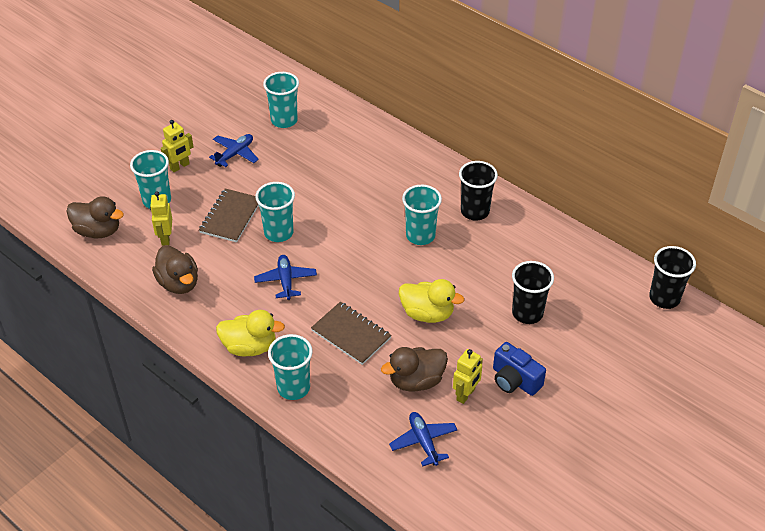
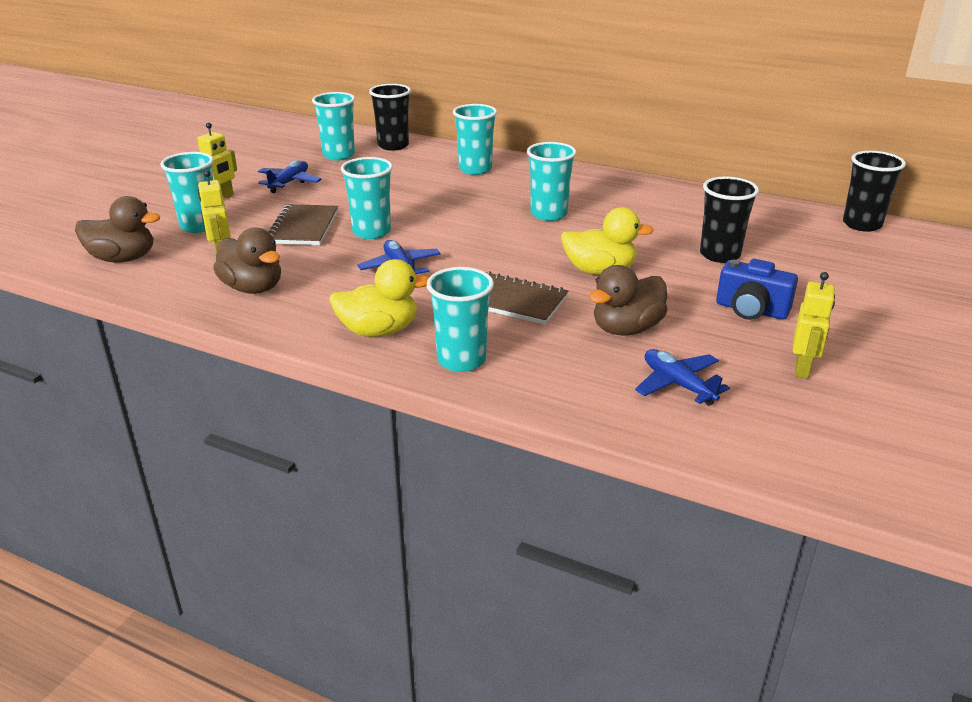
camera: 15 degrees left, 15 degrees down
(387, 161) = (475, 169): none -> turquoise cup
(466, 394) = (700, 331): yellow robot -> yellow robot (802, 368)
(475, 211) = (599, 191): black cup -> black cup (393, 145)

